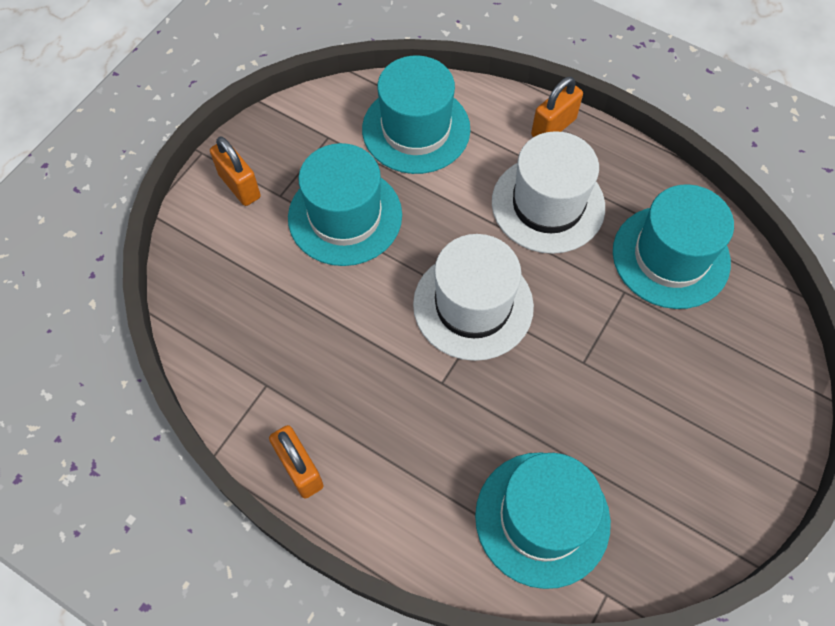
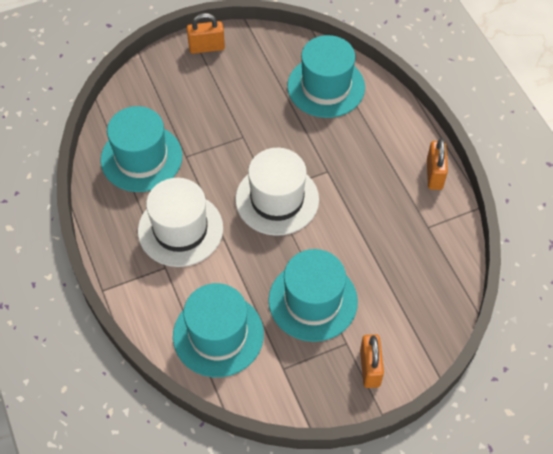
camera: 145 degrees left, 5 degrees down
(553, 127) = (127, 277): orange padlock -> orange padlock (206, 47)

